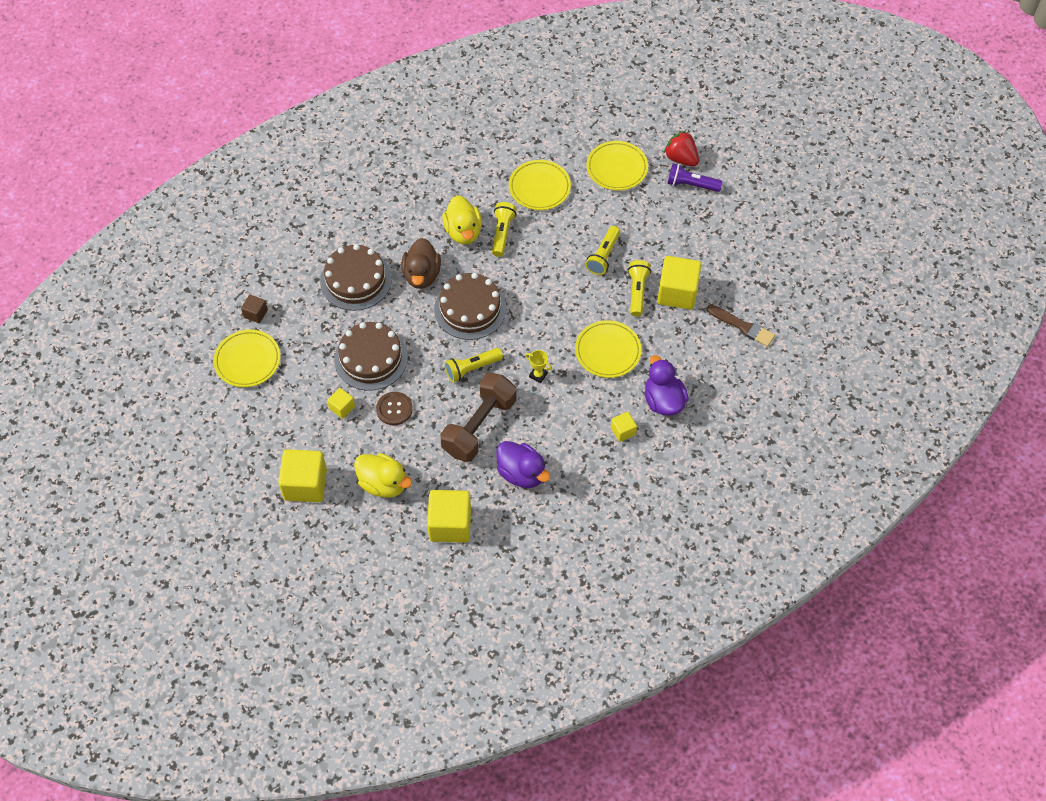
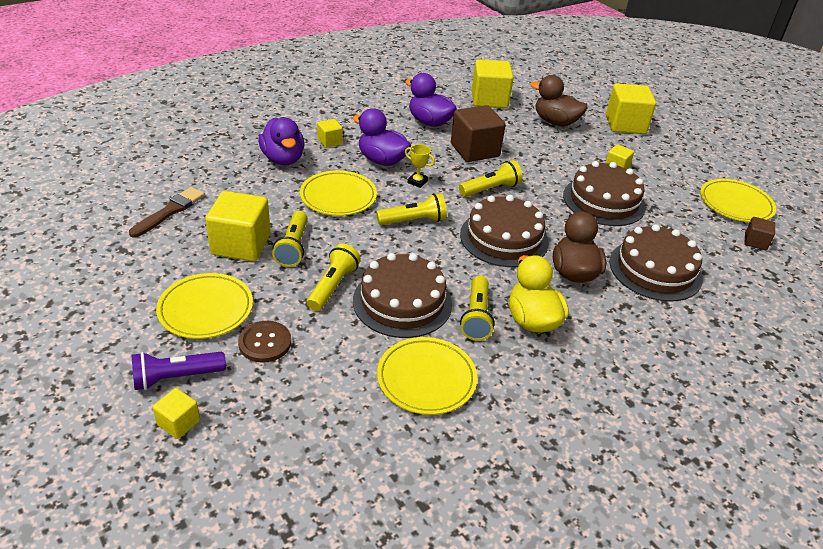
camera: 175 degrees right, 20 degrees down
(383, 483) = (555, 122): yellow duck -> brown duck
(394, 409) = (563, 164): brown button -> brown button (265, 343)
(479, 426) = (475, 150): brown dumbbell -> brown cube
(543, 325) = (413, 221): none -> yellow flashlight
(553, 244) = (402, 302): none -> brown cake
(571, 404) = (382, 160): none -> purple duck
(617, 168) = (296, 408): yellow plate -> yellow plate (206, 309)
(681, 158) = (179, 423): red strawberry -> yellow cube
(691, 185) = (176, 378): purple flashlight -> purple flashlight turned 150 degrees clockwise
(742, 326) = (170, 211): brown brush -> brown brush turned 90 degrees clockwise

